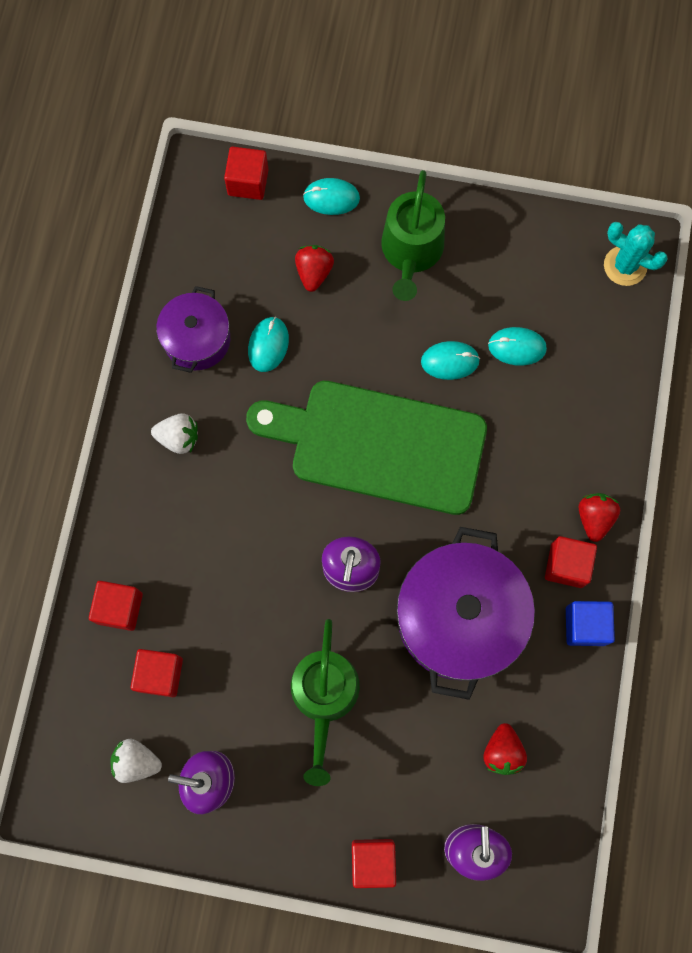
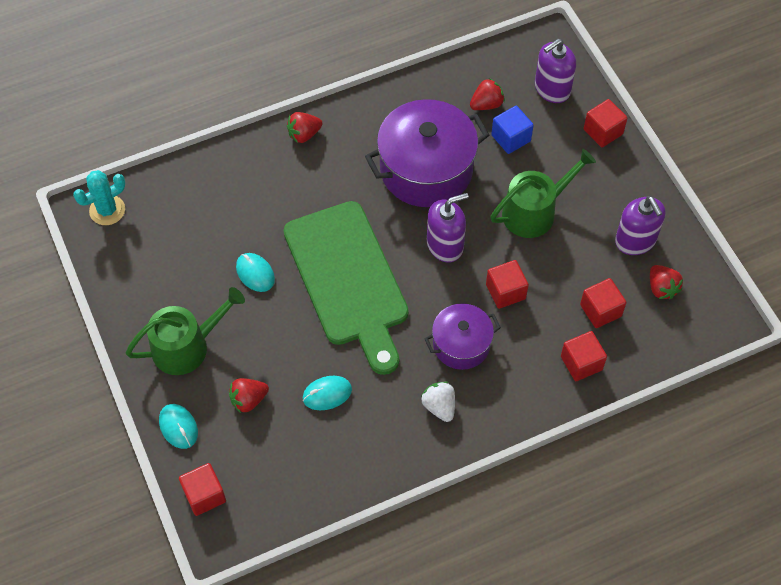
camera: 125 degrees left, 15 degrees down
(136, 761) = (661, 288): white strawberry -> red strawberry
(197, 339) = (358, 444): purple pot -> purple pot (461, 344)
(517, 347) = (215, 240): turquoise mouse -> none
(566, 565) = (346, 132): red cube -> red cube (505, 292)
(585, 626) = (377, 104): blue cube -> blue cube (511, 138)
(625, 266) = (107, 210): turquoise cactus -> turquoise cactus turned 60 degrees clockwise

